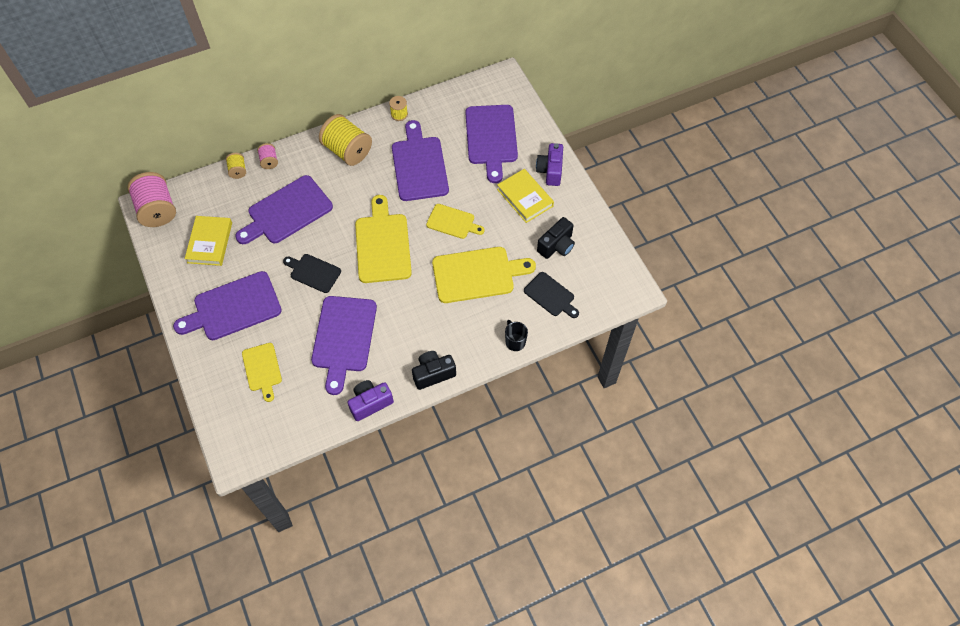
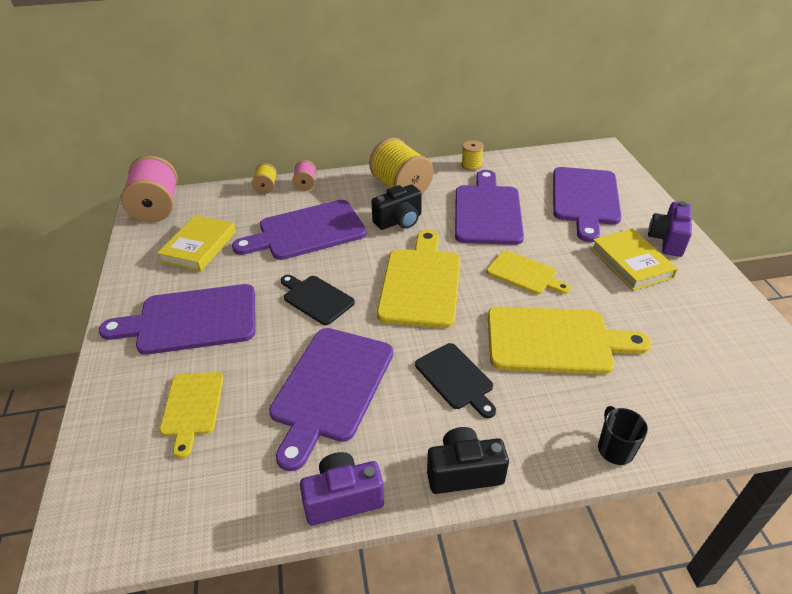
camera: 15 degrees right, 20 degrees down
(550, 295) = (677, 390): black cutting board -> black cutting board (456, 378)
(556, 246) = (682, 325): black camera -> black camera (399, 221)

